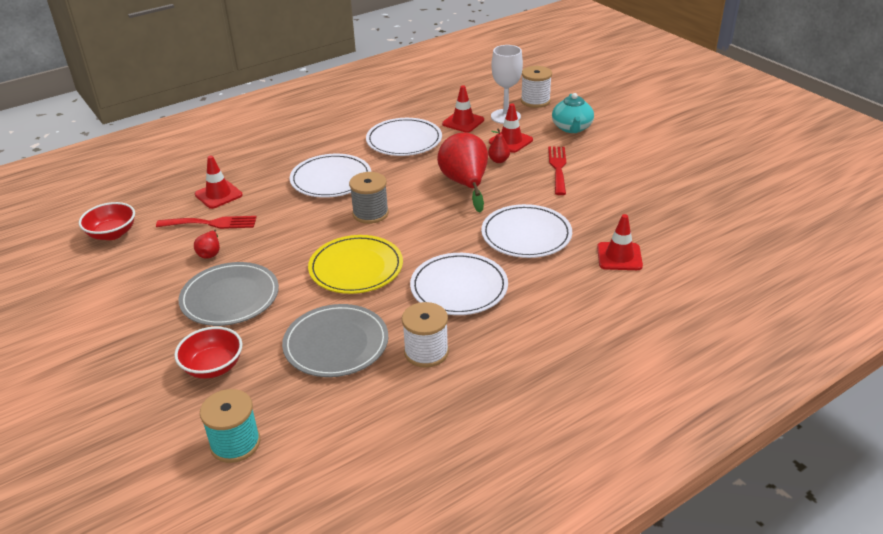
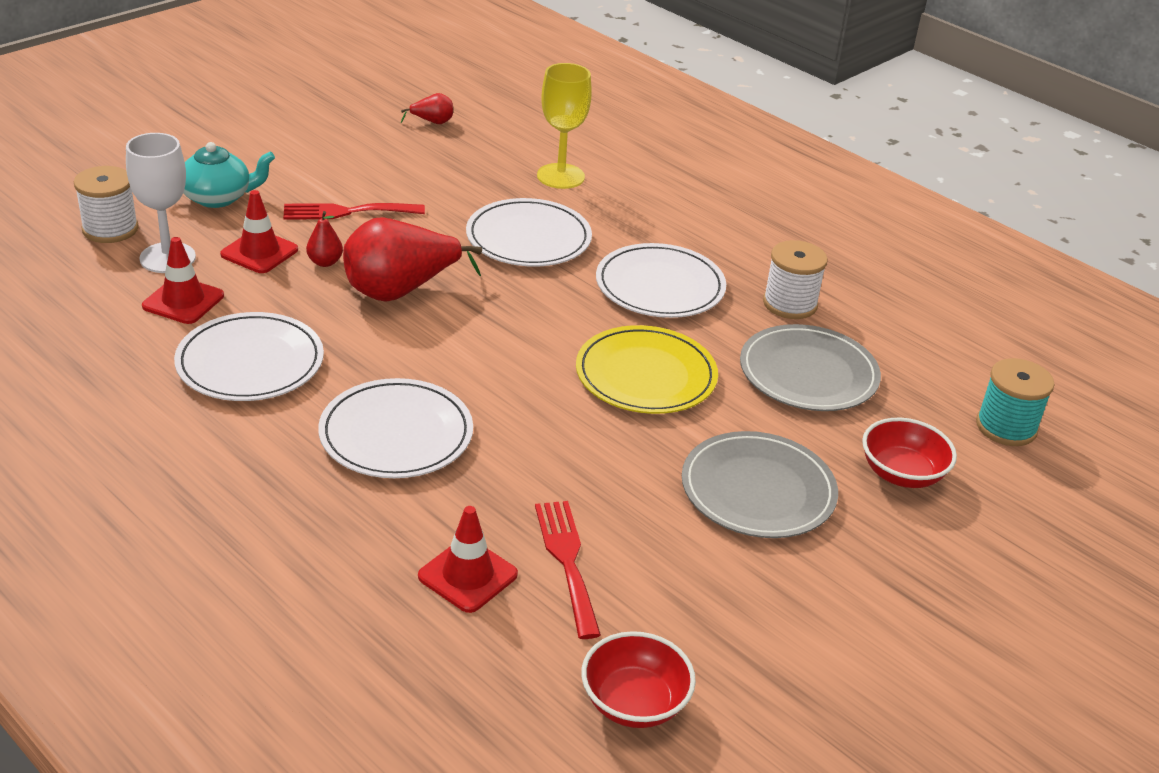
camera: 105 degrees left, 0 degrees up
(210, 253) = (655, 540): red pear -> red pear (432, 122)
(370, 213) = (501, 376): grey spool -> none
(619, 256) = (560, 176): red traffic cone -> yellow goblet

